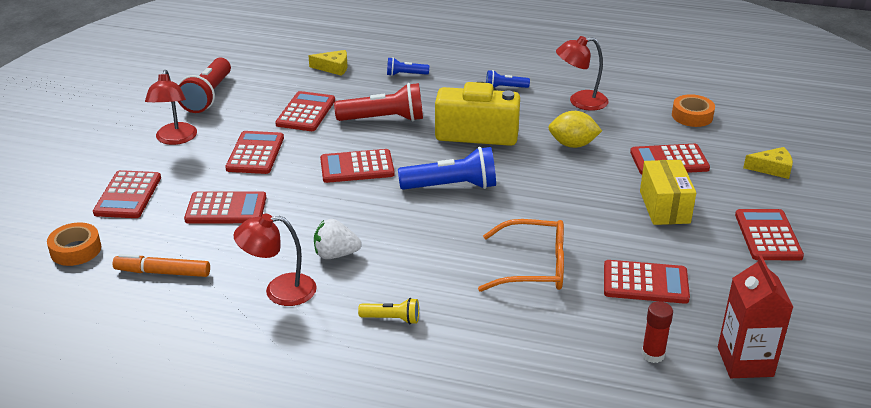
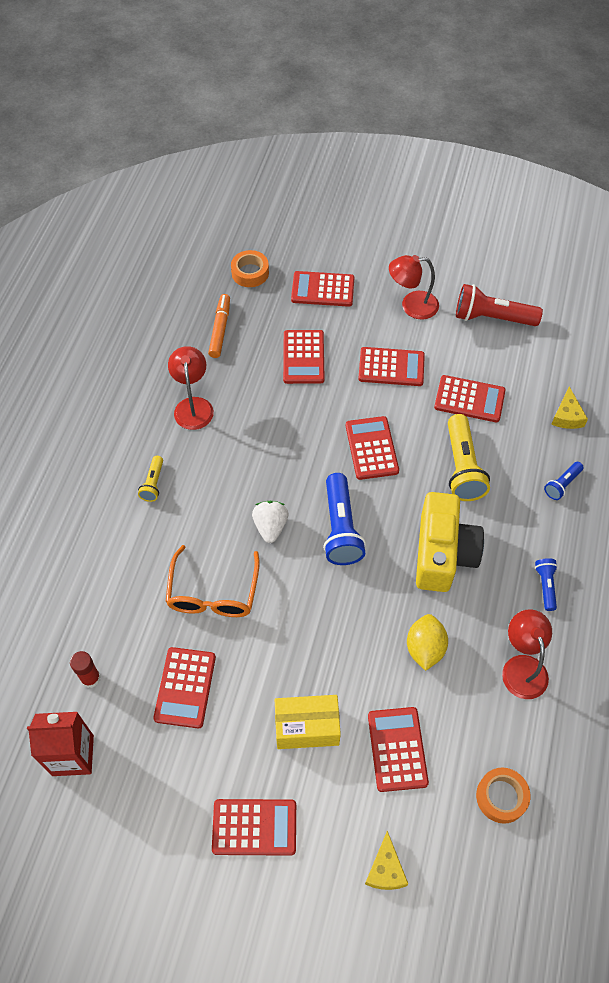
camera: 90 degrees right, 25 degrees up
(335, 254) = (238, 440): white strawberry -> white strawberry (270, 526)
(384, 119) = (462, 467): red flashlight -> yellow flashlight
(405, 74) = (562, 484): blue flashlight -> blue flashlight turned 135 degrees counterclockwise

